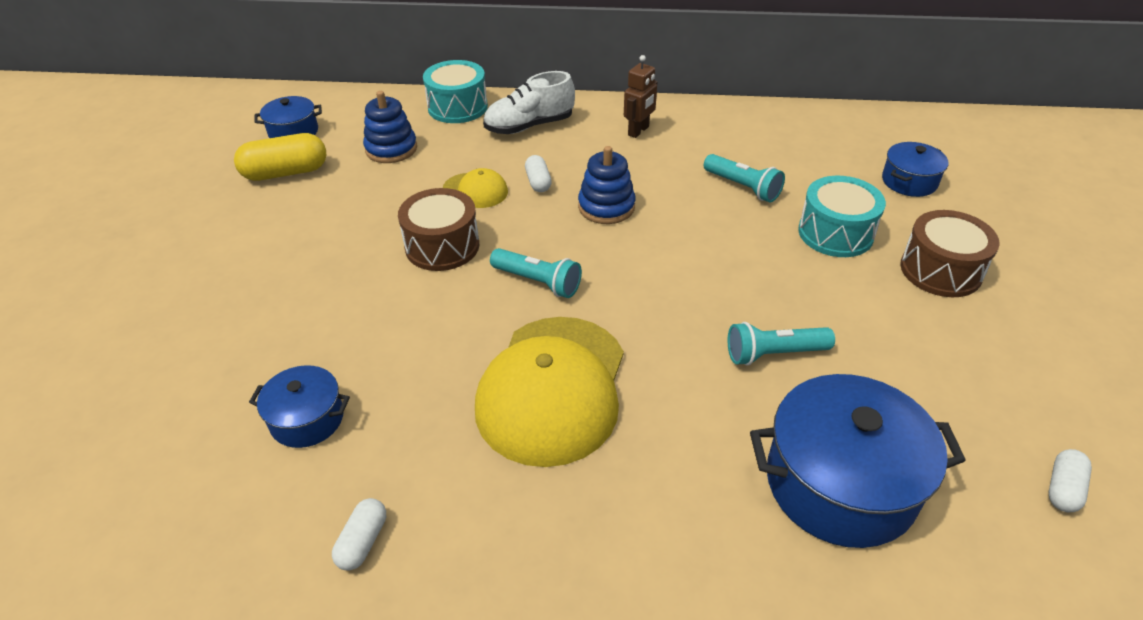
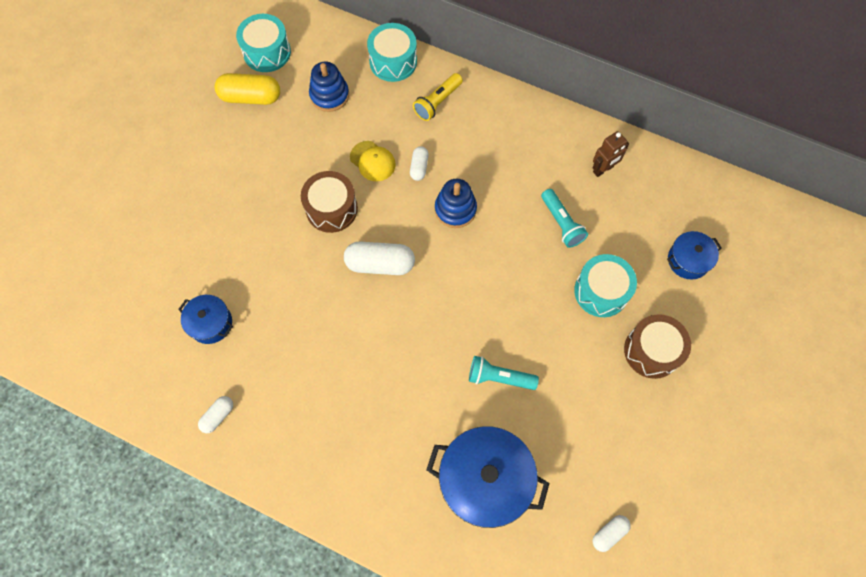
camera: 20 degrees right, 25 degrees up
(293, 132) = (267, 52): blue pot -> turquoise drum
(529, 126) = (437, 102): white shoe -> yellow flashlight
(538, 282) = (380, 264): turquoise flashlight -> white capsule
(552, 389) = (354, 354): yellow cap -> none
(638, 131) = (516, 135): brown robot -> brown robot (603, 169)

